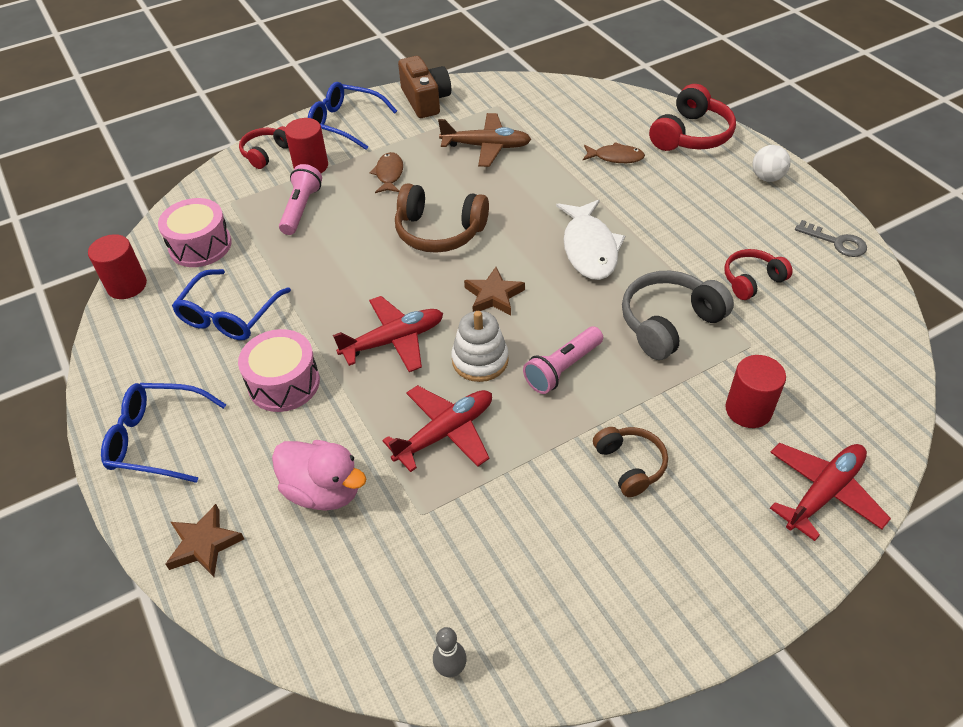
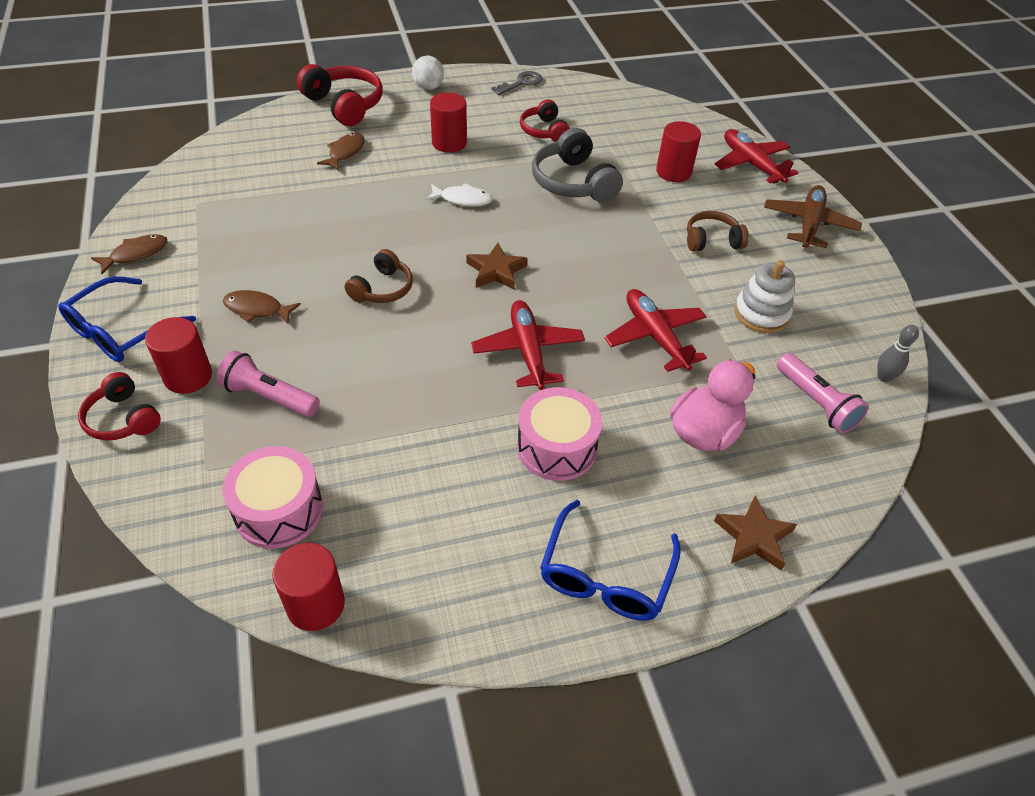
camera: 80 degrees left, 0 degrees up
(229, 315) = (429, 488): blue glasses -> none
(425, 100) = (136, 254): brown camera -> brown fish
(439, 232) = (382, 289): brown headphones -> brown headphones, size x0.62
(480, 360) = (575, 297): white stacking toy -> white stacking toy (761, 314)
(487, 147) = (264, 227): brown plane -> brown plane (809, 224)
(562, 368) = (602, 250): pink flashlight -> pink flashlight (815, 403)
(589, 248) = (462, 199): white fish -> white fish, size x0.58
(677, 216) = (449, 143): none -> red cylinder

